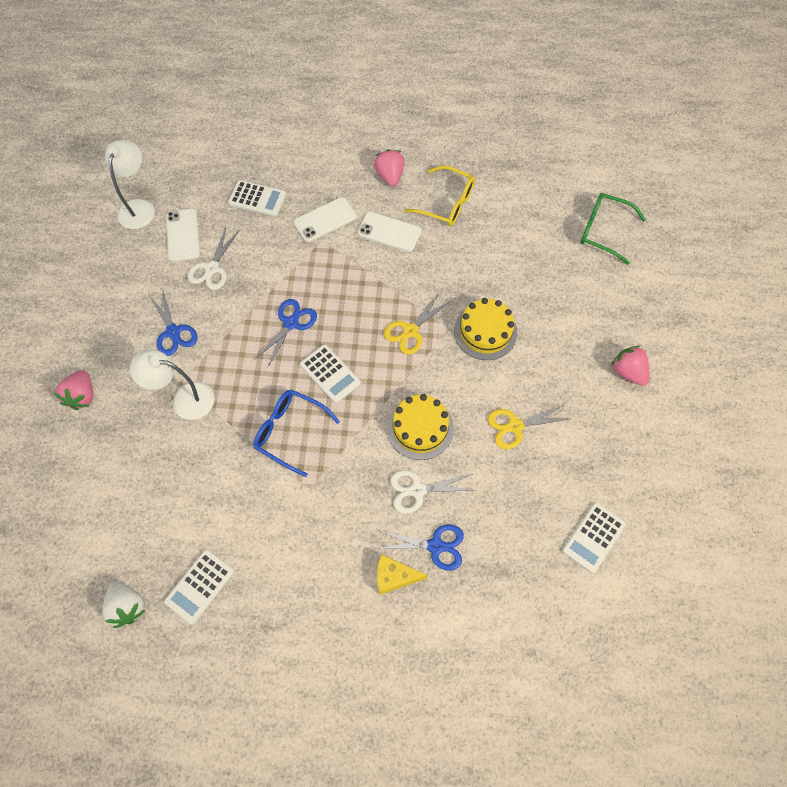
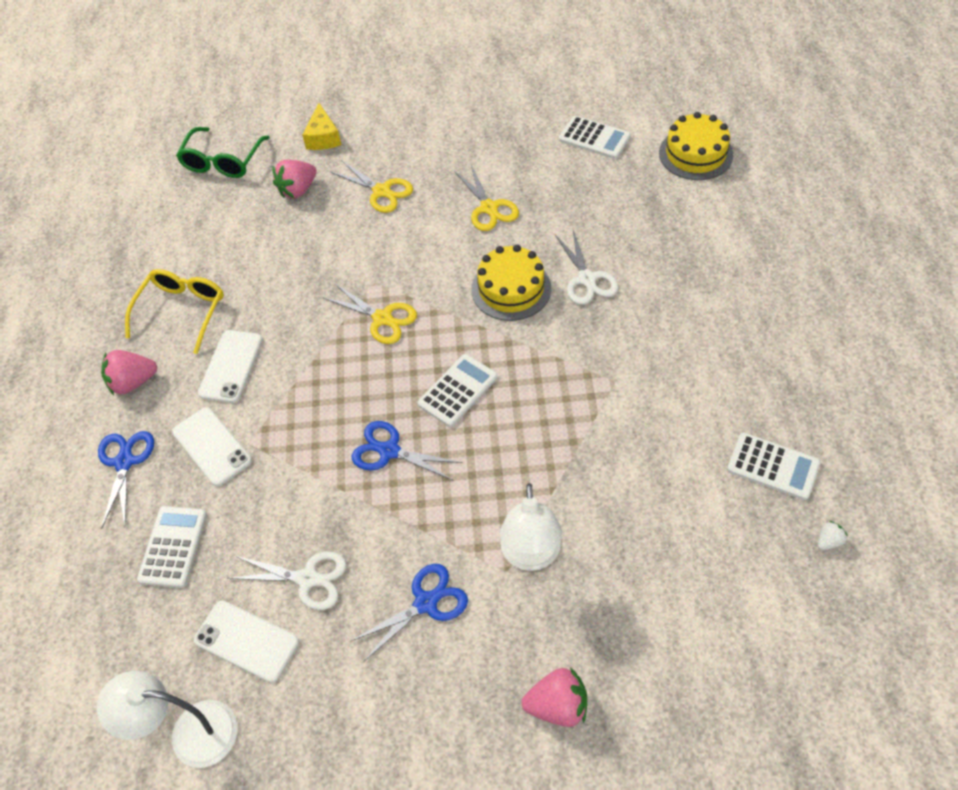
camera: 95 degrees left, 10 degrees down
(127, 606) = (828, 541): white strawberry -> white strawberry, size x0.51
(183, 235) = (246, 641): white phone -> white phone turned 45 degrees clockwise
(289, 432) = (548, 417): blue glasses -> none
(394, 577) = (690, 283): yellow cheese -> yellow cheese (323, 137)
(435, 546) = (644, 254): blue scissors -> blue scissors (124, 462)
(485, 331) = (373, 248): yellow cake -> yellow cake (695, 154)
(549, 344) = (381, 191): none -> yellow scissors
(628, 372) = (405, 128): pink strawberry -> pink strawberry (298, 190)

